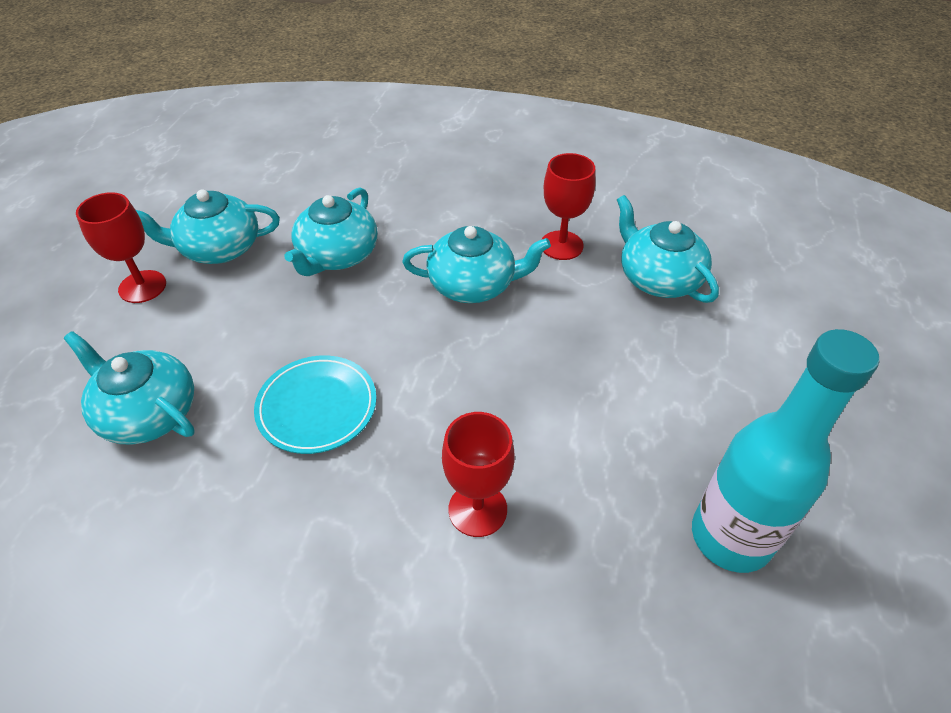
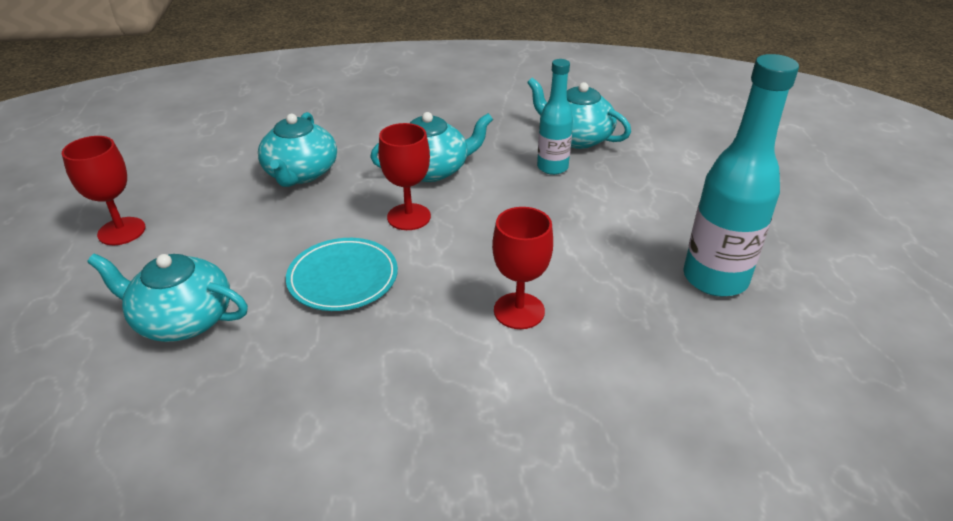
camera: 20 degrees left, 10 degrees down
(219, 248) = (184, 189): turquoise teapot -> none
(561, 245) = (489, 131): red goblet -> red goblet (409, 217)
(609, 315) = (552, 167): none -> turquoise bottle

